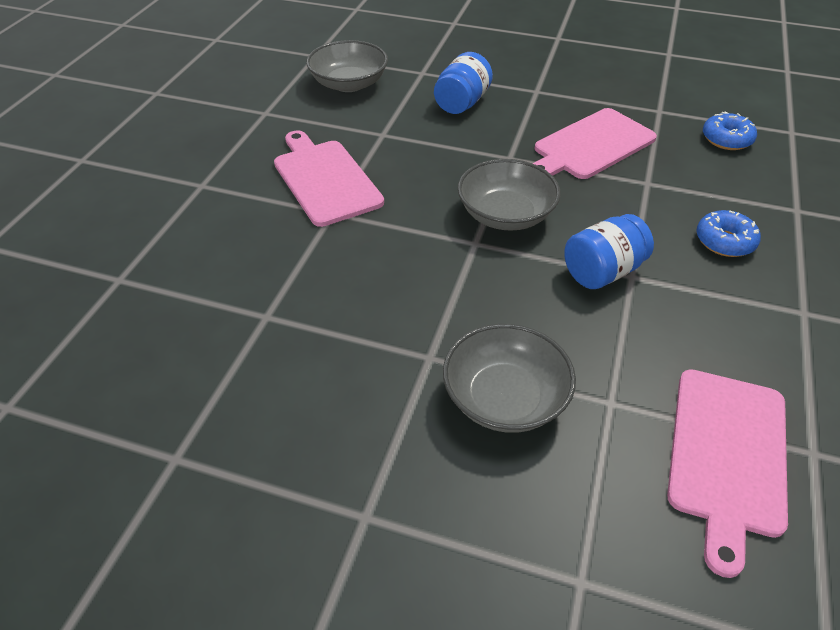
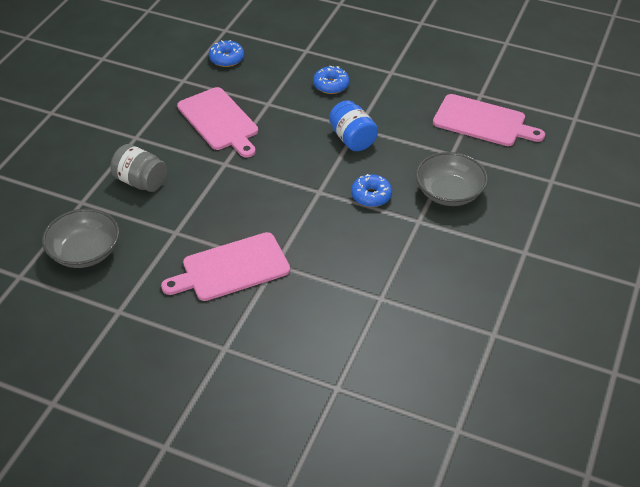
camera: 85 degrees left, 0 degrees up
(462, 103) = (141, 181): blue jar -> grey jar
(476, 298) = (371, 196): none -> blue donut
(505, 215) = (291, 173): grey bowl -> none

